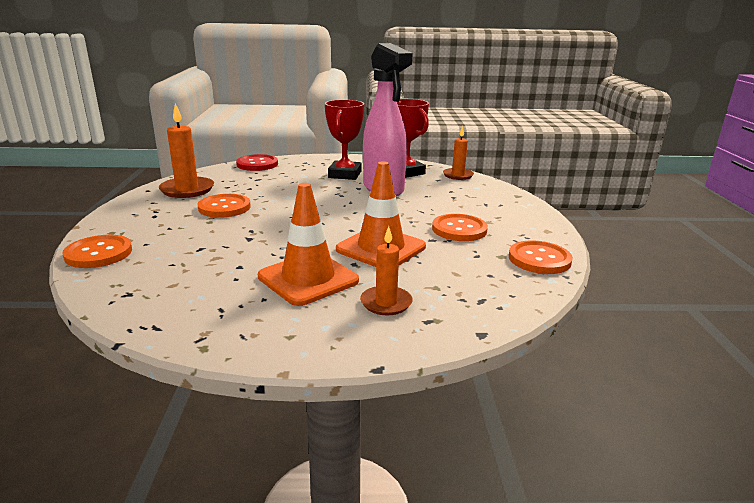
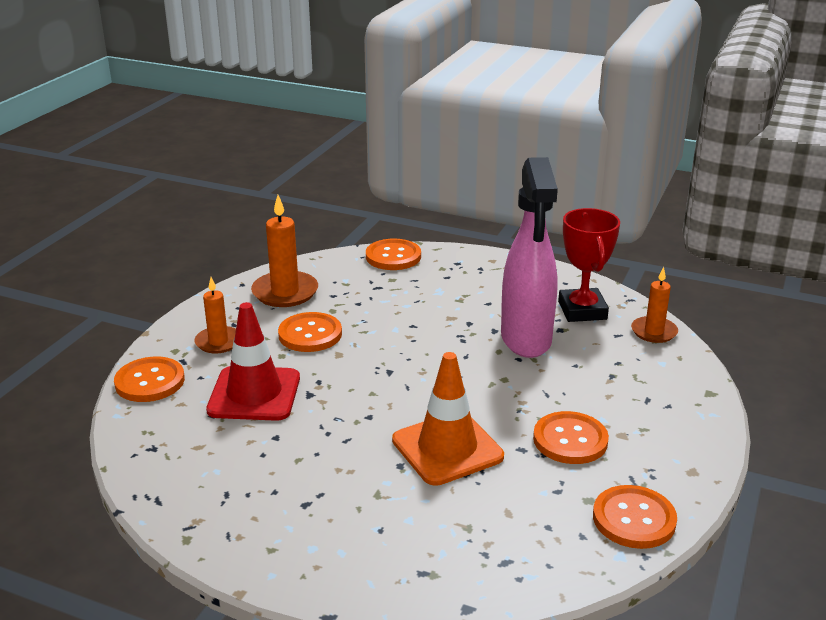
camera: 25 degrees right, 5 degrees up
(202, 245) = (254, 394): none -> red traffic cone
(257, 164) = (393, 256): red button -> orange button
(308, 279) = (335, 475): orange traffic cone -> none
(345, 174) = (494, 299): red trophy -> none
(386, 303) = (395, 534): orange candle -> orange candle (218, 342)

